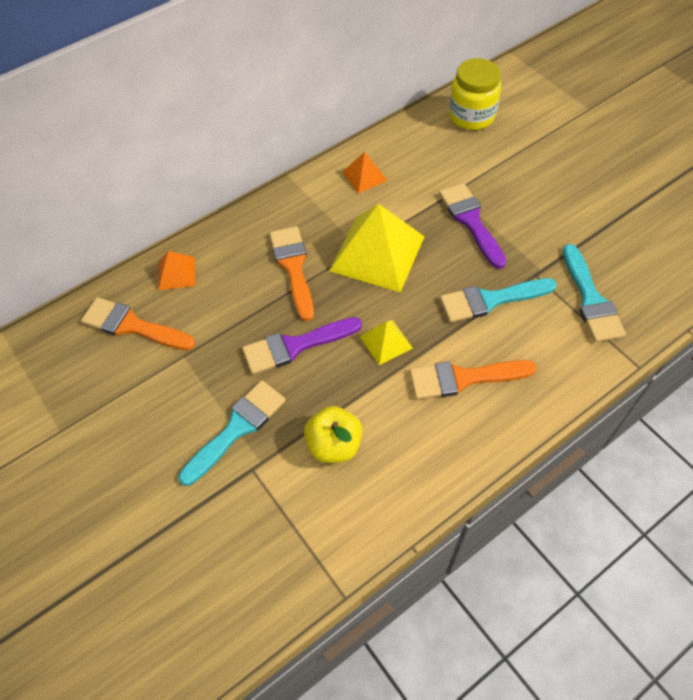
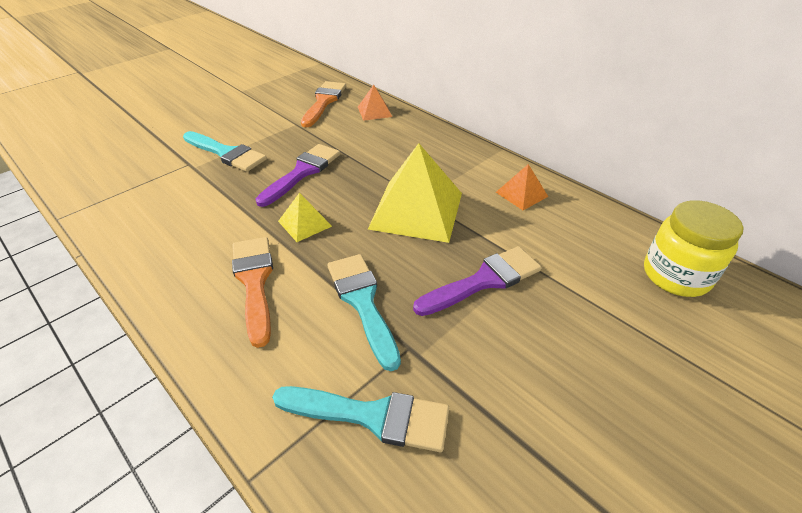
camera: 80 degrees right, 15 degrees down
(293, 267) = (389, 163): orange brush -> none
(295, 346) = (302, 172): purple brush -> purple brush turned 60 degrees clockwise
(334, 445) = (198, 201): yellow apple -> none
(591, 299) = (372, 416): turquoise brush -> turquoise brush turned 150 degrees counterclockwise

